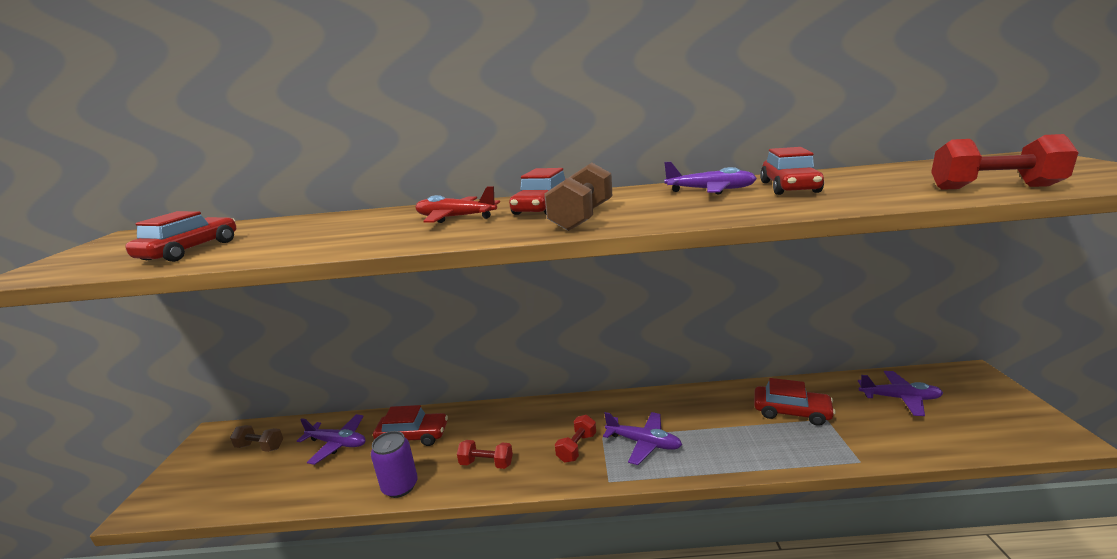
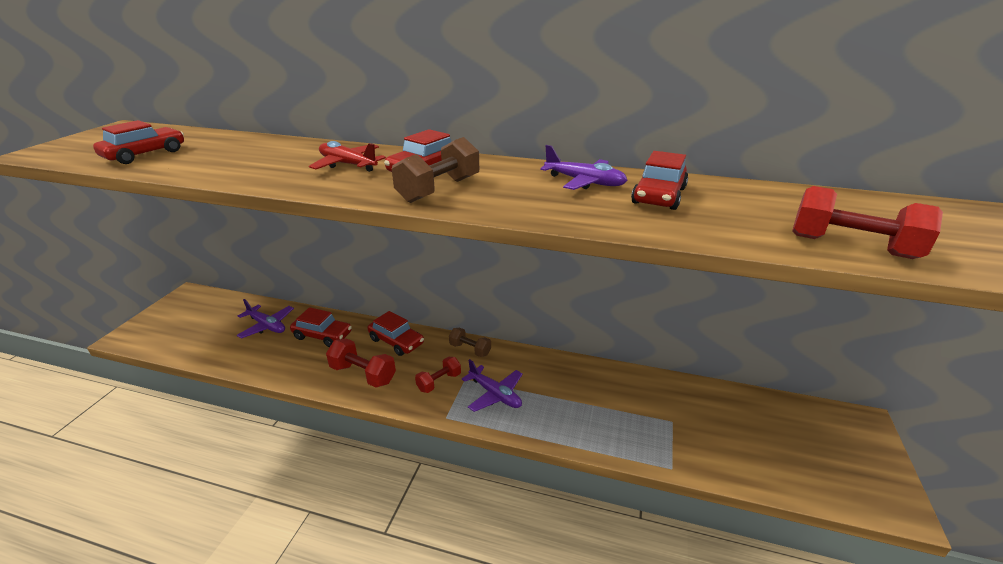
camera: 15 degrees right, 10 degrees up
(260, 447) = (215, 313): brown dumbbell -> brown dumbbell (470, 349)
(400, 486) = (292, 373): purple can -> none
(486, 463) = (363, 374): red dumbbell -> red dumbbell, size x1.53
(791, 412) = (644, 405): red car -> red car (396, 341)
(899, 398) = (761, 423): purple plane -> none

